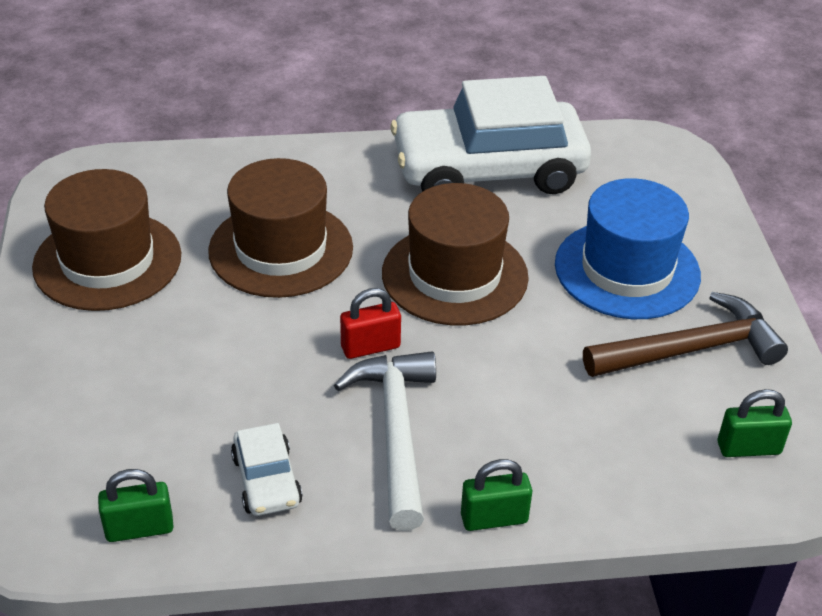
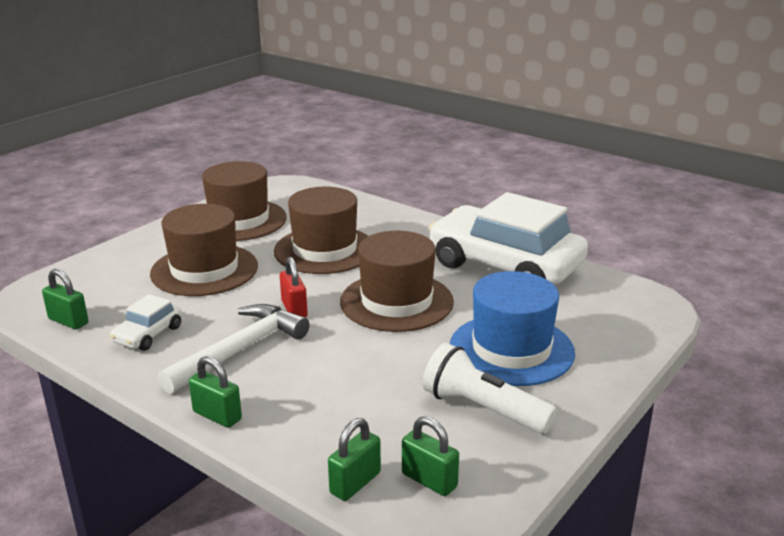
camera: 45 degrees right, 15 degrees down
(186, 357) = (204, 270): none -> brown hat
(370, 347) = (294, 309): red padlock -> red padlock turned 45 degrees clockwise
(691, 349) = (483, 409): brown hammer -> white flashlight
(703, 493) = (355, 483): none -> green padlock

